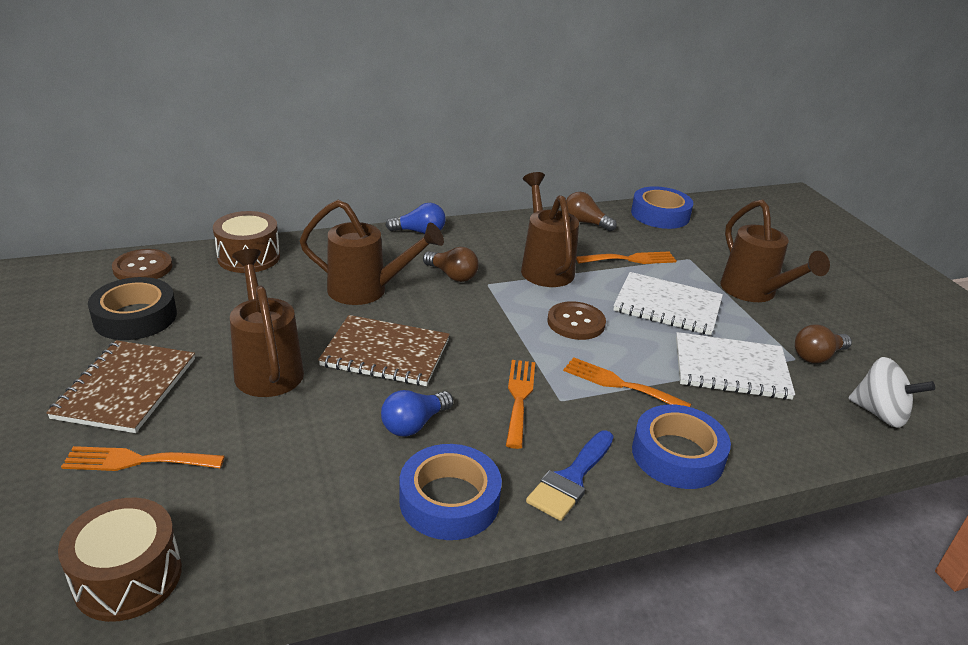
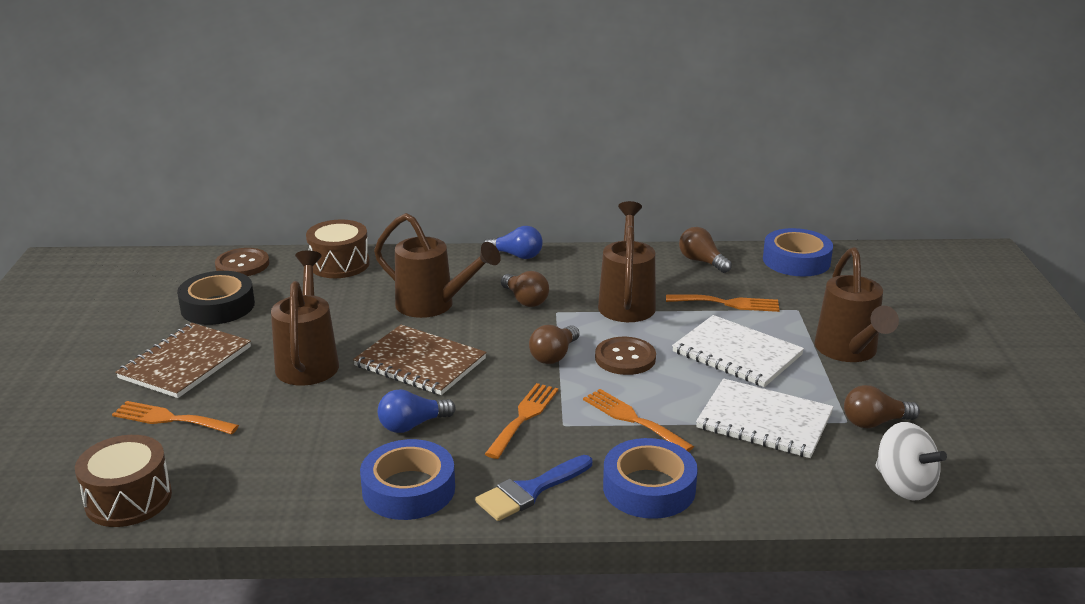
camera: 20 degrees right, 5 degrees down
(511, 328) = (554, 355): none -> brown light bulb

